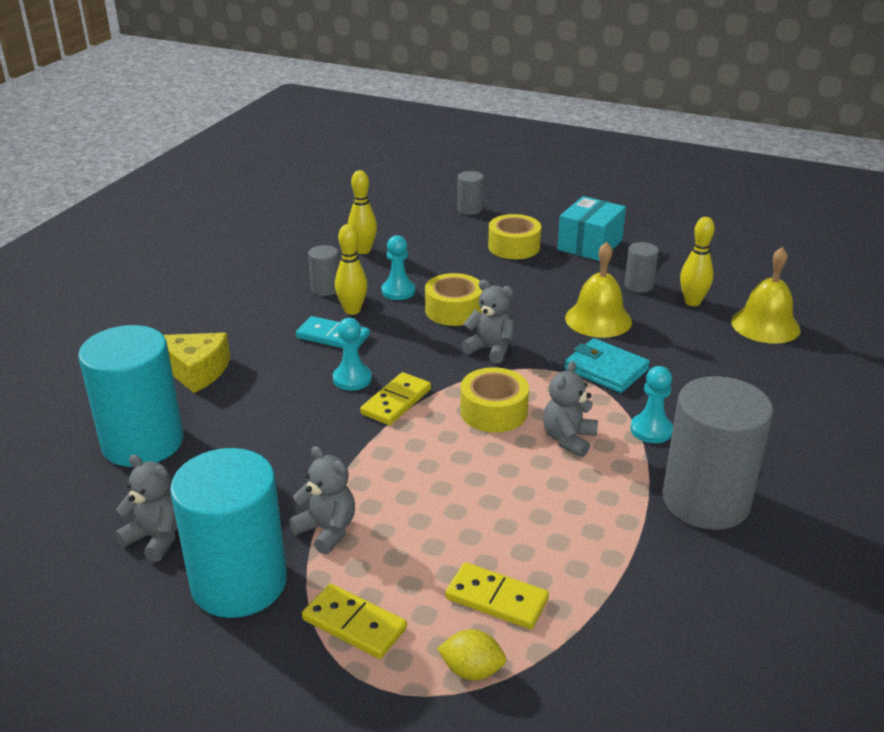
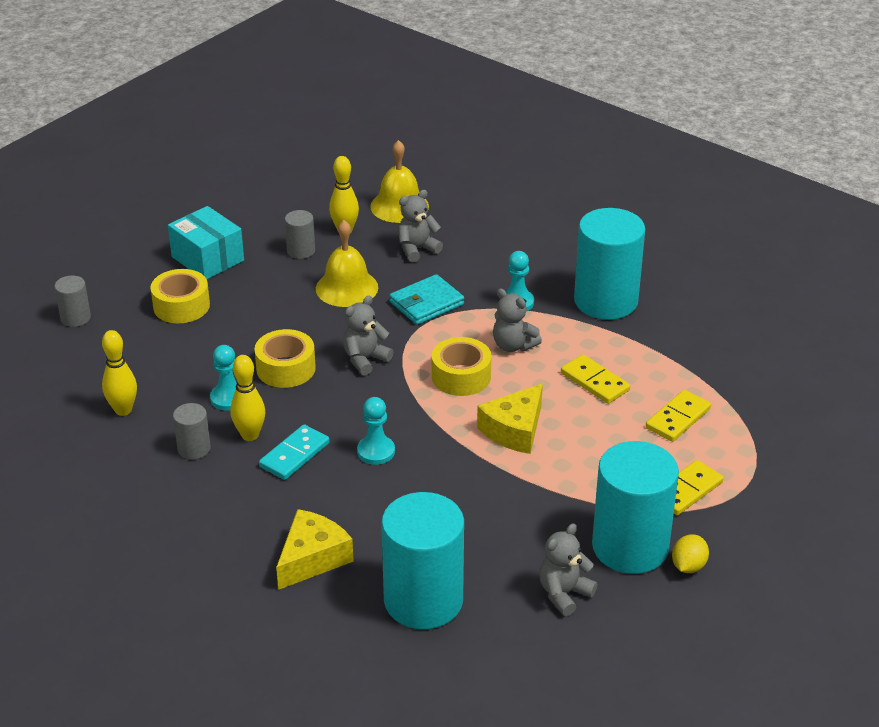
camera: 75 degrees left, 5 degrees up
(327, 530) = (583, 492): grey teddy bear -> grey teddy bear (417, 249)
(396, 402) = (424, 429): yellow domino -> yellow domino (595, 382)
(418, 462) = (514, 430): none -> yellow cheese
(472, 670) = (739, 442): yellow lemon -> yellow lemon (688, 566)
(705, 501) = (605, 301): grey cylinder -> turquoise cylinder

